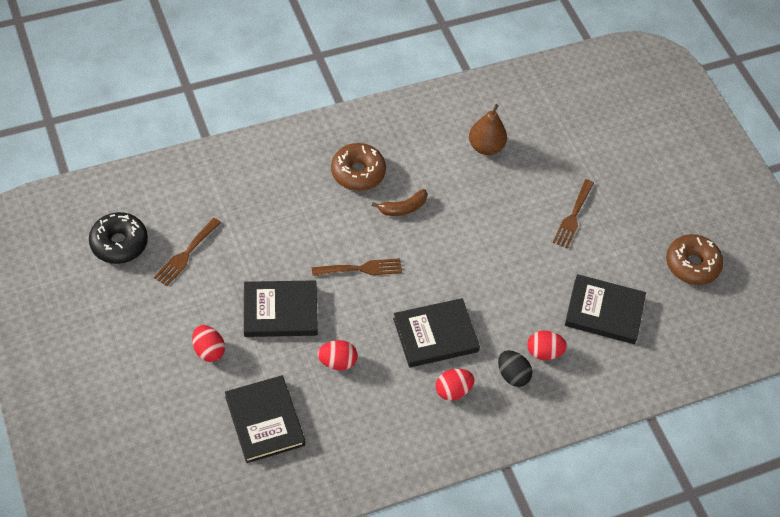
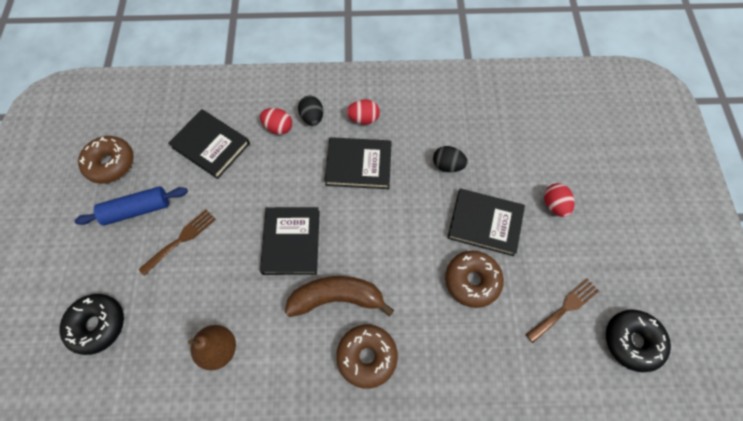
camera: 155 degrees left, 10 degrees up
(264, 421) = (517, 136): black book -> black book (291, 242)
(280, 254) = (472, 281): none -> brown donut
(337, 362) = (447, 165): red egg -> black egg
(361, 268) = (400, 243): brown fork -> none
(403, 208) = (337, 298): brown banana -> brown banana, size x1.75
(597, 137) = (98, 325): none -> black donut
(632, 230) = (137, 210): none -> blue rolling pin

